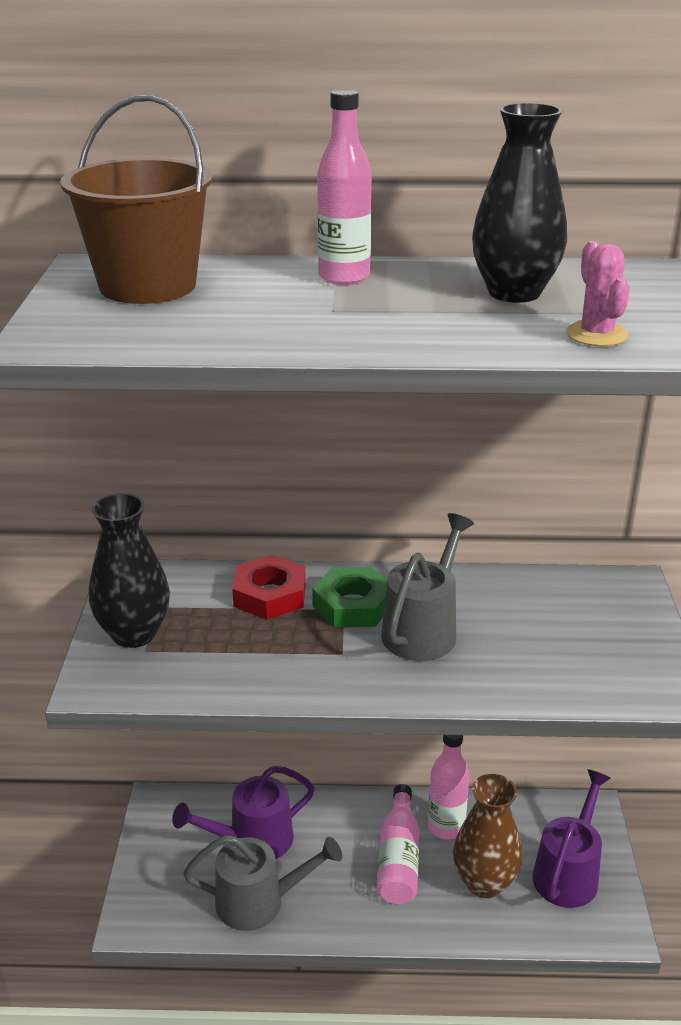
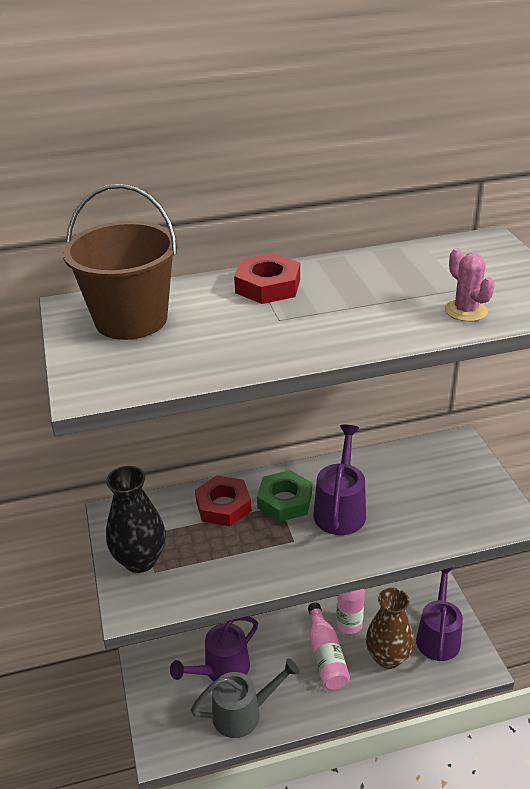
camera: 15 degrees left, 5 degrees up
(344, 277) = (268, 286): pink bottle -> red nut
(424, 629) = (340, 509): grey watering can -> purple watering can
(514, 293) = (392, 281): black vase -> none

